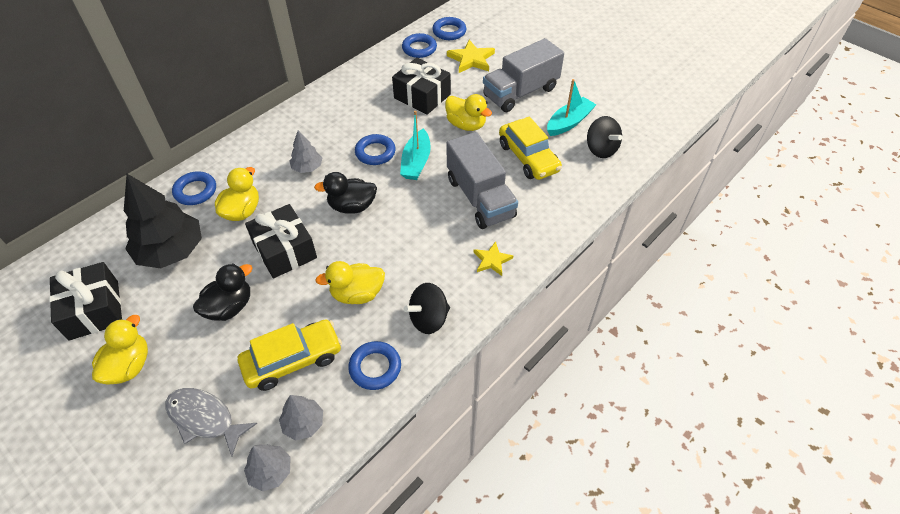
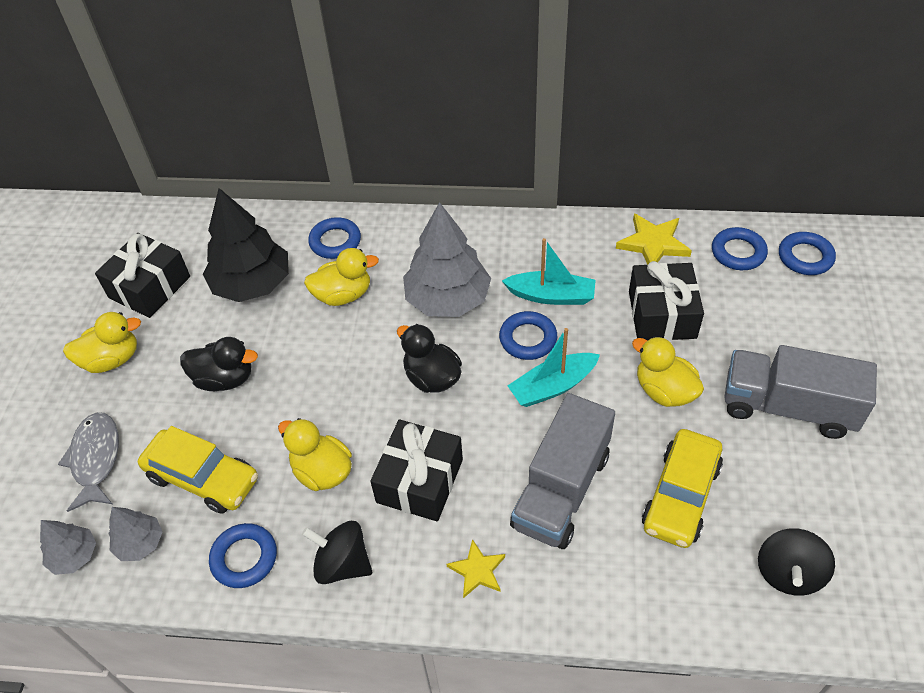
camera: 55 degrees right, 0 degrees up
(284, 250) = (325, 367): black gift -> black gift (419, 481)
(307, 167) = (448, 299): grey tree -> grey tree, size x1.99
(466, 125) = (664, 391): yellow duck -> yellow duck turned 135 degrees clockwise
(471, 59) = (784, 314): yellow star -> yellow star (653, 243)
(569, 122) = (796, 500): turquoise boat -> turquoise boat (551, 296)

